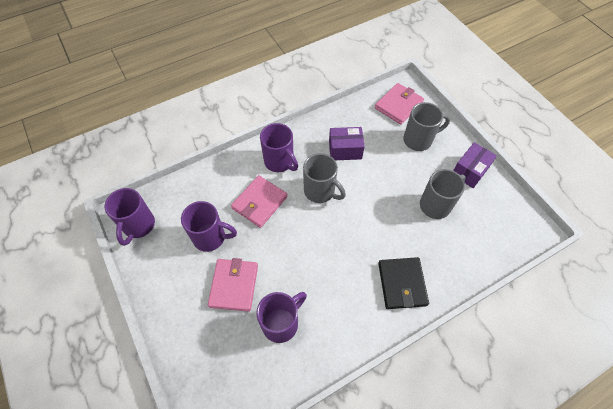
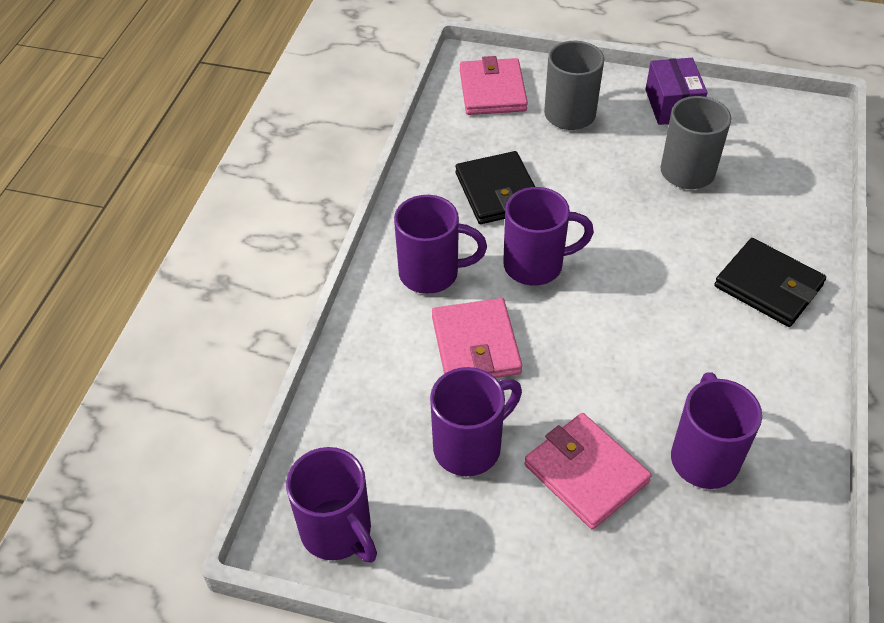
camera: 45 degrees left, 10 degrees down
(320, 191) = (535, 265): grey mug -> purple mug
(345, 150) = (498, 192): purple box -> black wallet

